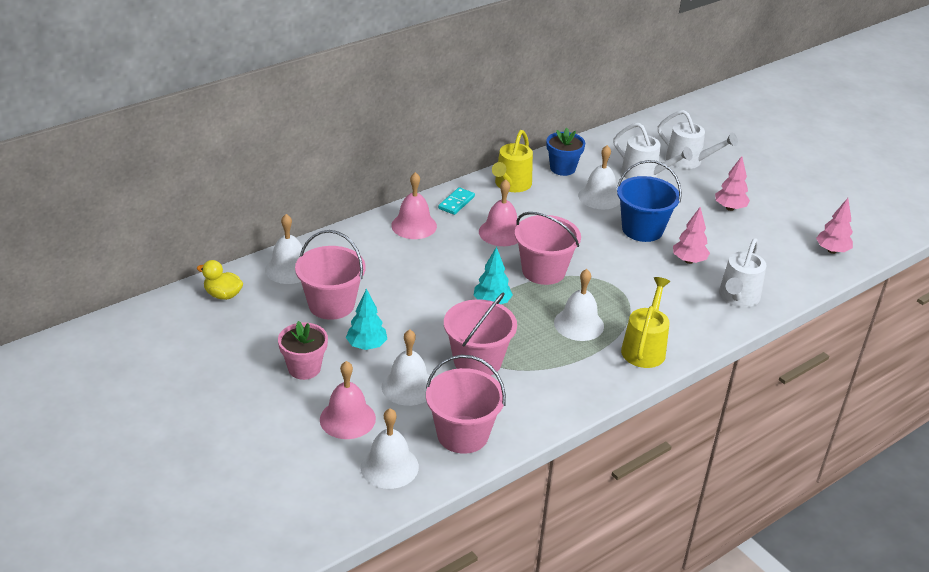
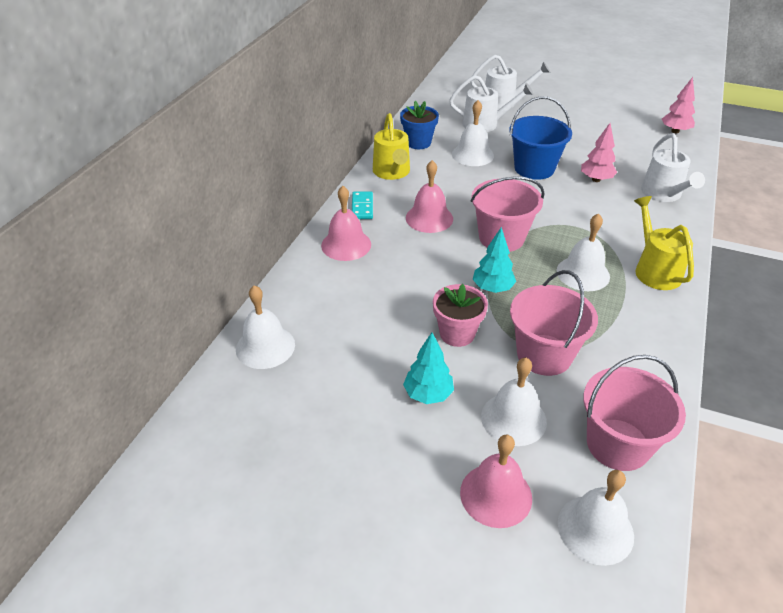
camera: 30 degrees left, 5 degrees up
(223, 295) = (218, 414): yellow duck -> none
(304, 368) = (391, 458): pink flower pot -> pink flower pot (457, 334)
(331, 304) = (347, 365): pink bucket -> none
(730, 208) = (573, 126): pink tree -> none

